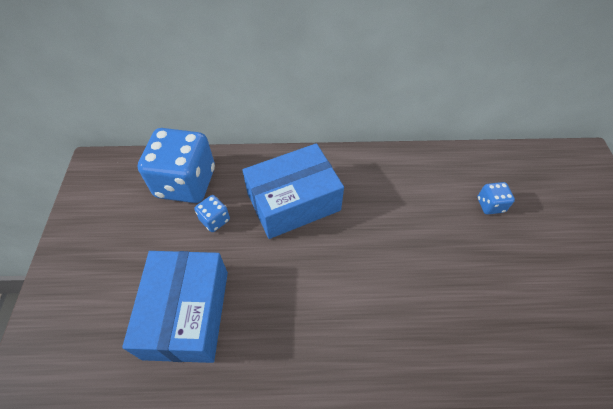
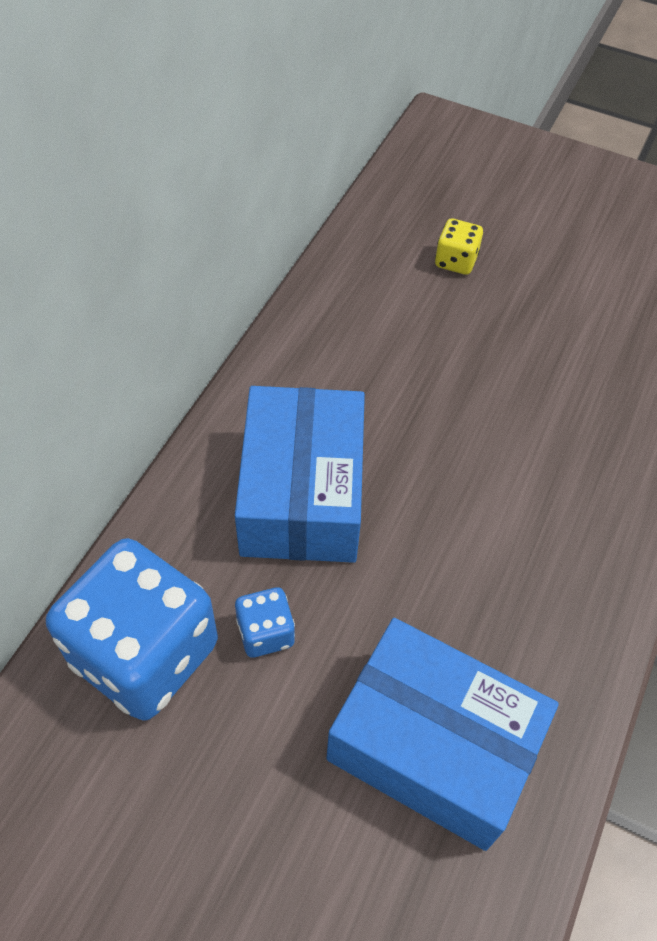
camera: 65 degrees left, 0 degrees up
(490, 205) = (456, 261): blue dice -> yellow dice

